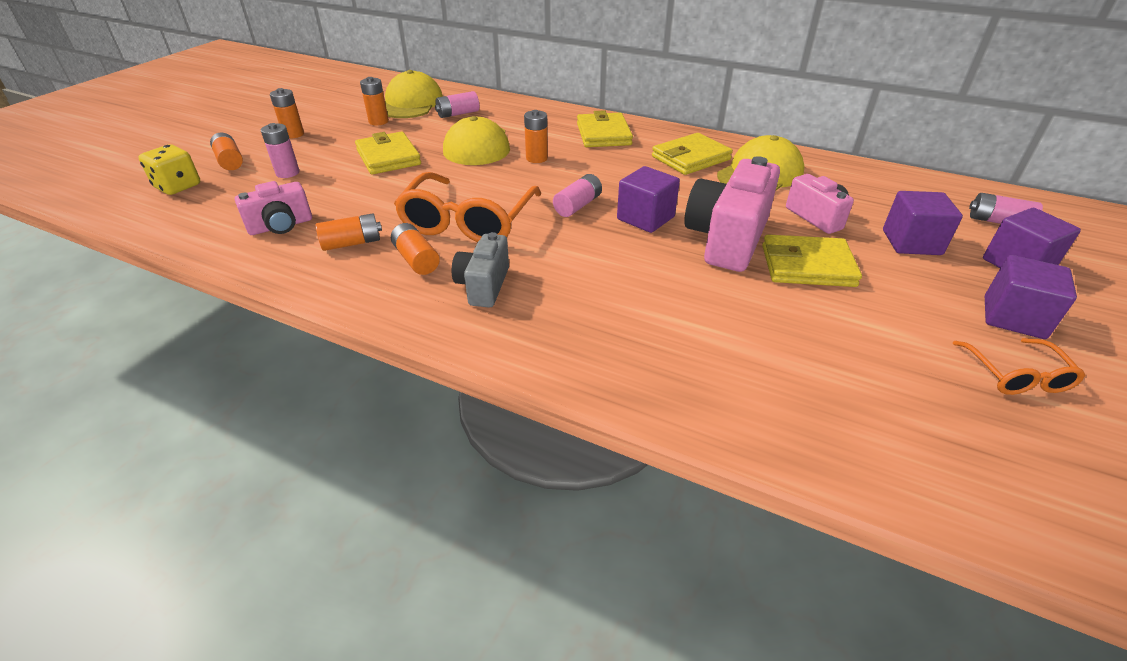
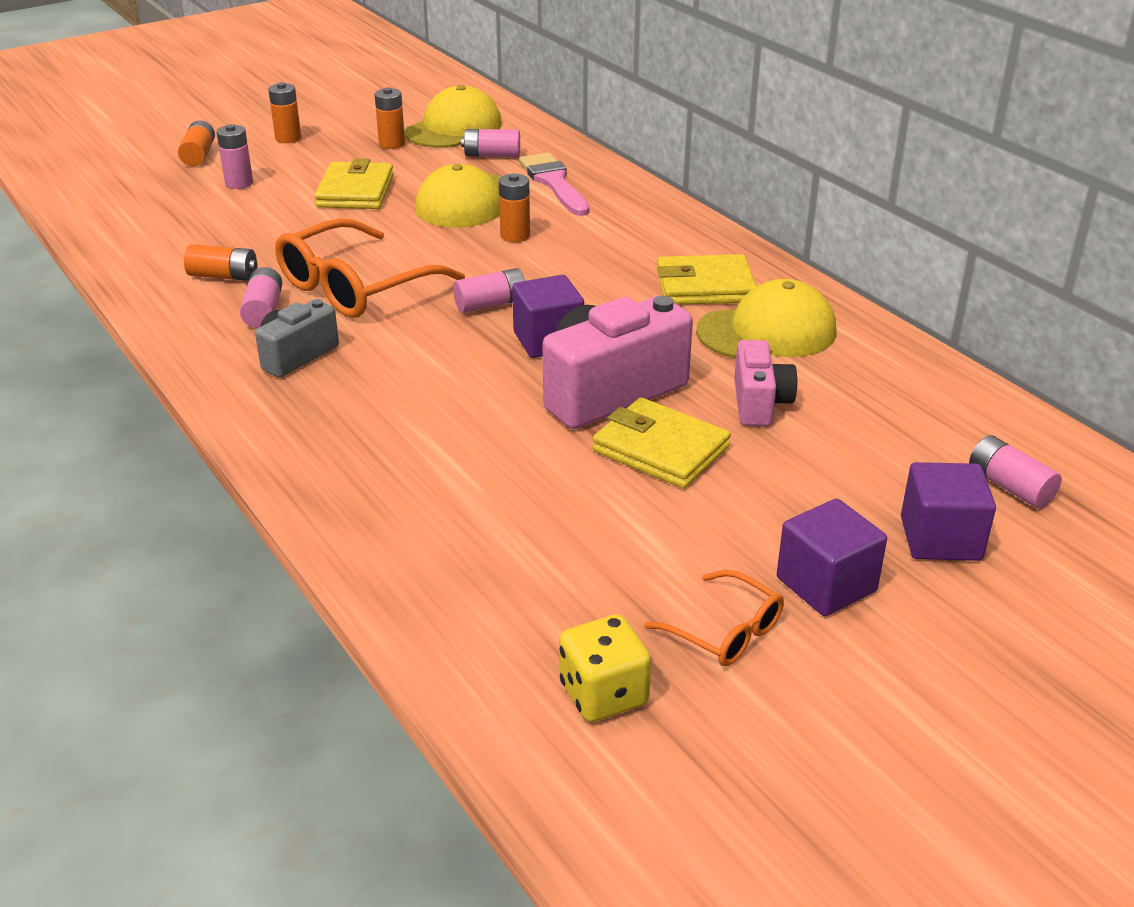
camera: 30 degrees right, 5 degrees down
(178, 186) = (129, 171): yellow dice -> yellow dice (603, 694)
(281, 226) = (179, 239): pink camera -> none
(416, 259) = (263, 311): orange battery -> pink battery
(519, 121) = (554, 182): none -> pink brush
(603, 134) = (635, 226): yellow wallet -> none
(911, 242) = (837, 469): purple cube -> none
(1016, 375) = (725, 631): orange glasses -> orange glasses turned 75 degrees counterclockwise

